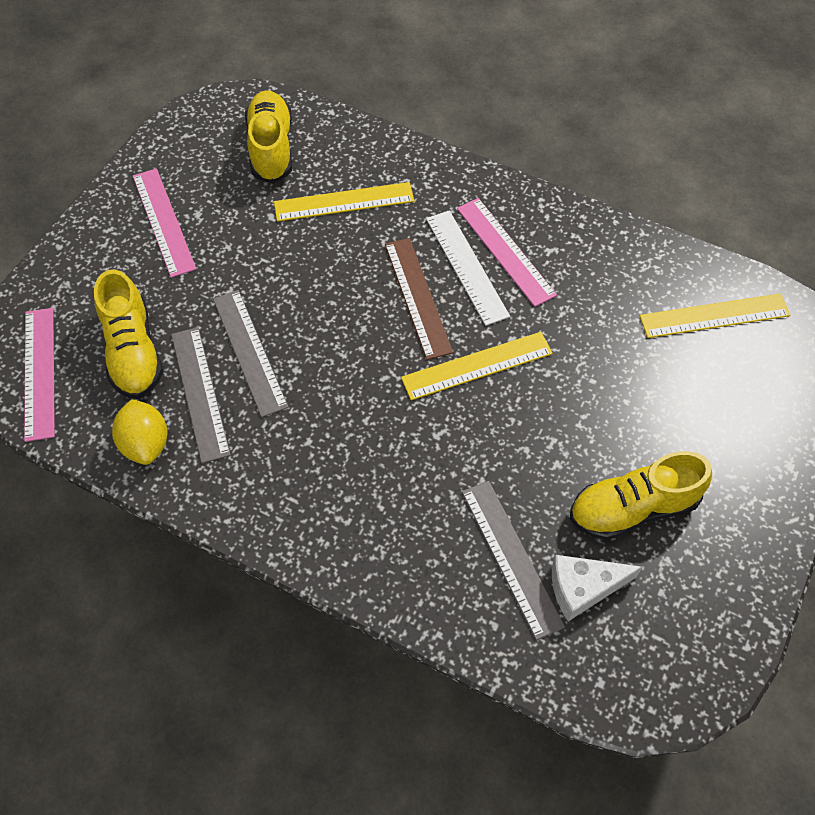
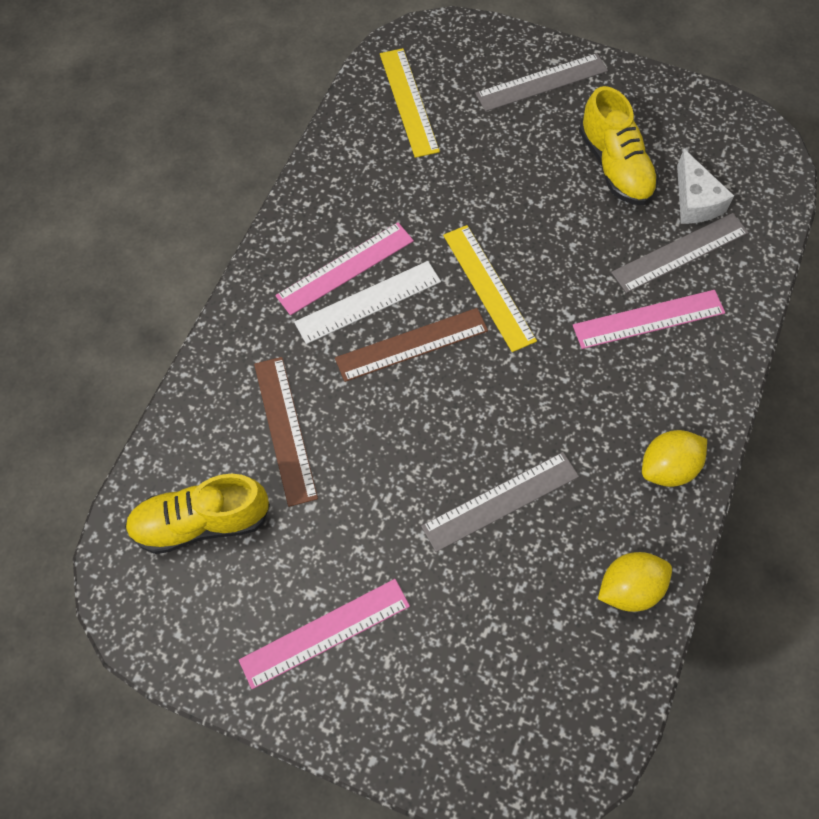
camera: 95 degrees left, 5 degrees up
(39, 372) = (561, 733): pink ruler -> pink ruler (648, 319)
(133, 352) = (518, 628): yellow shoe -> none
(200, 393) = (559, 543): grey ruler -> grey ruler (541, 82)
(256, 497) = (668, 468): none -> yellow lemon
(344, 202) = (285, 429): yellow ruler -> brown ruler

